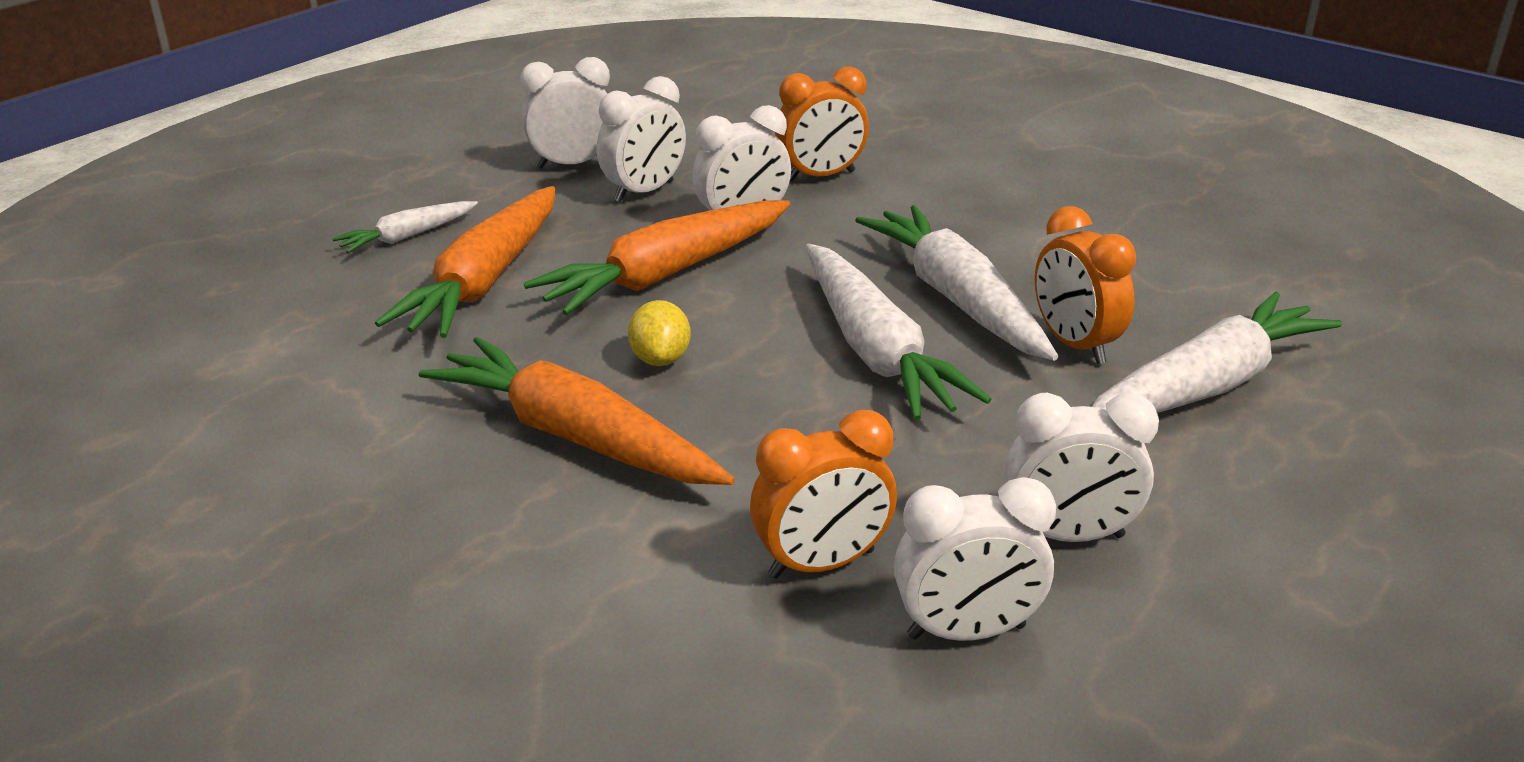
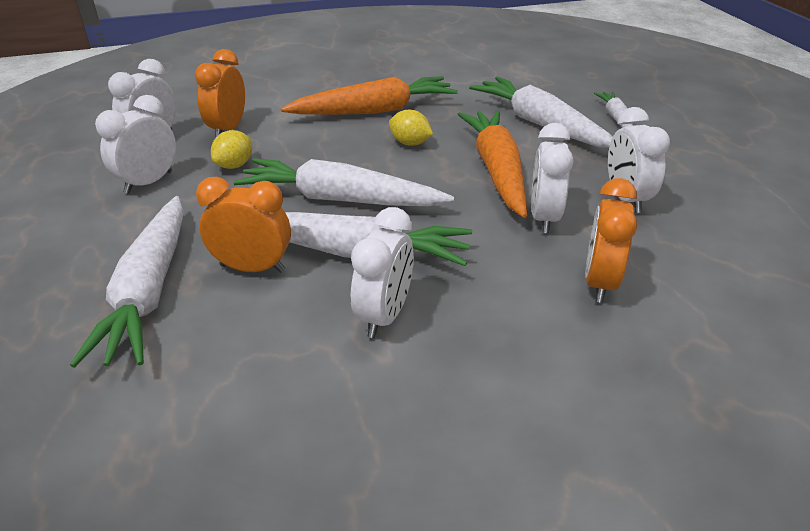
camera: 125 degrees right, 5 degrees up
(485, 281) = (540, 124): orange carrot -> white carrot
(572, 164) = (696, 187): white clock -> white clock (384, 316)
(916, 481) = (234, 165): none -> yellow lemon

